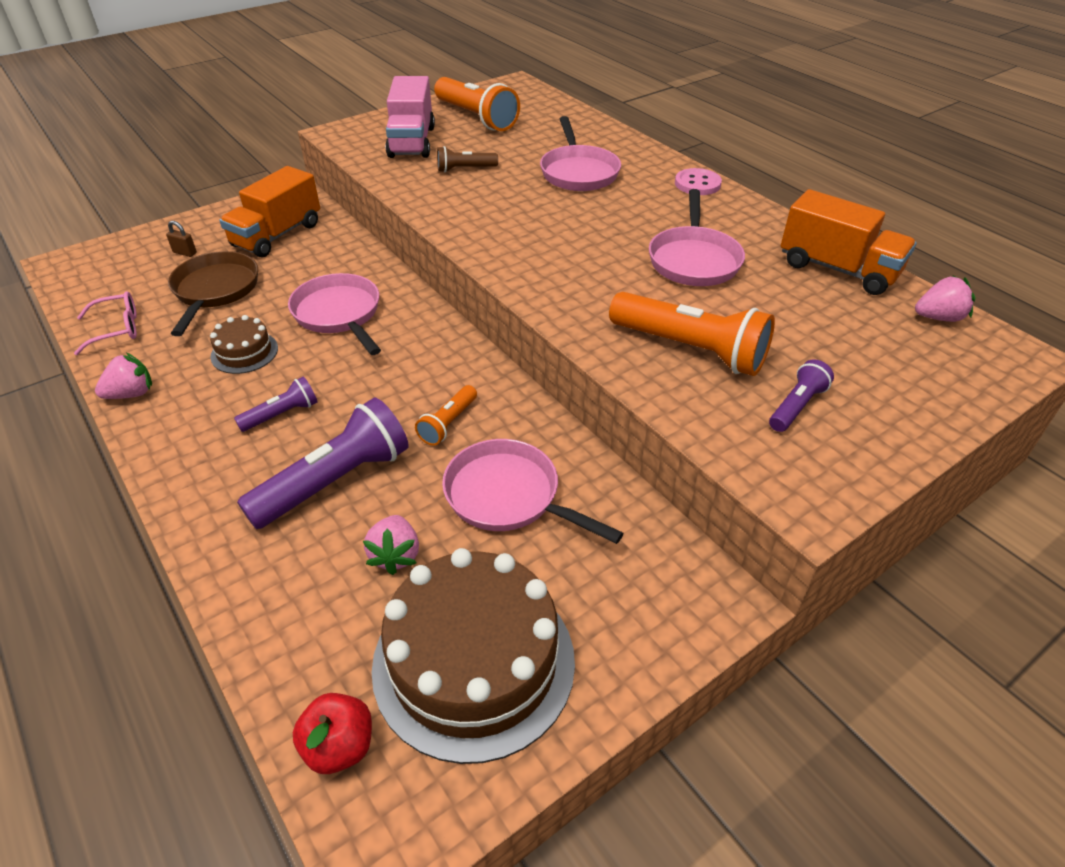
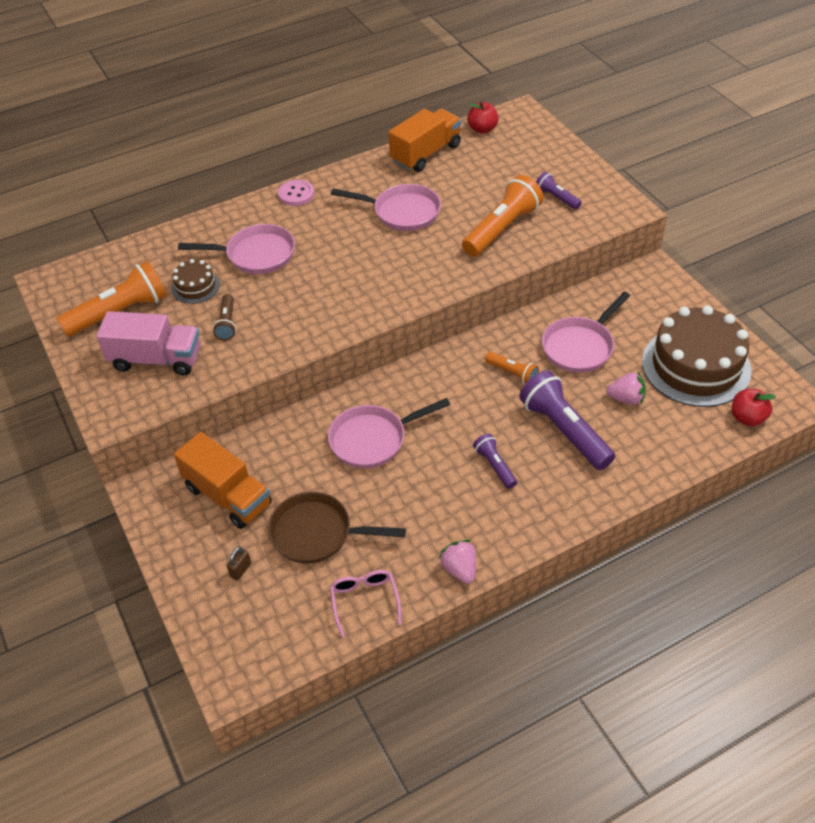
camera: 80 degrees left, 5 degrees up
(244, 352) = (415, 498): brown cake -> brown cake (195, 286)
(938, 317) = (482, 129): pink strawberry -> red apple

